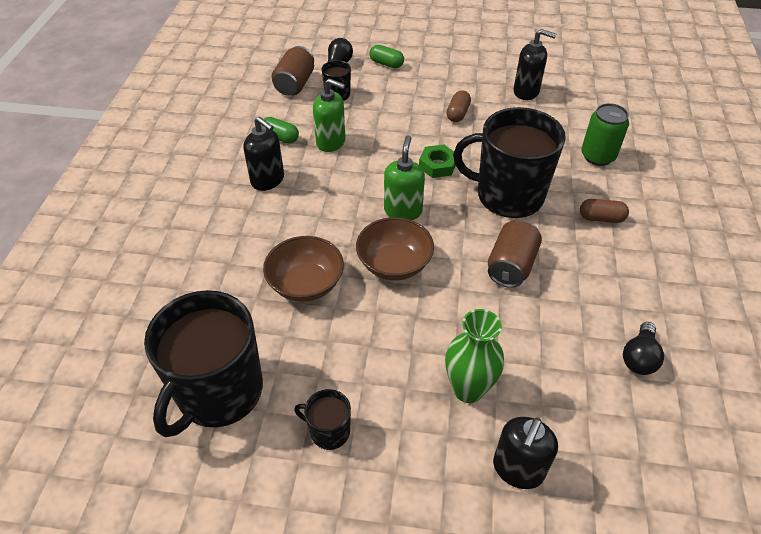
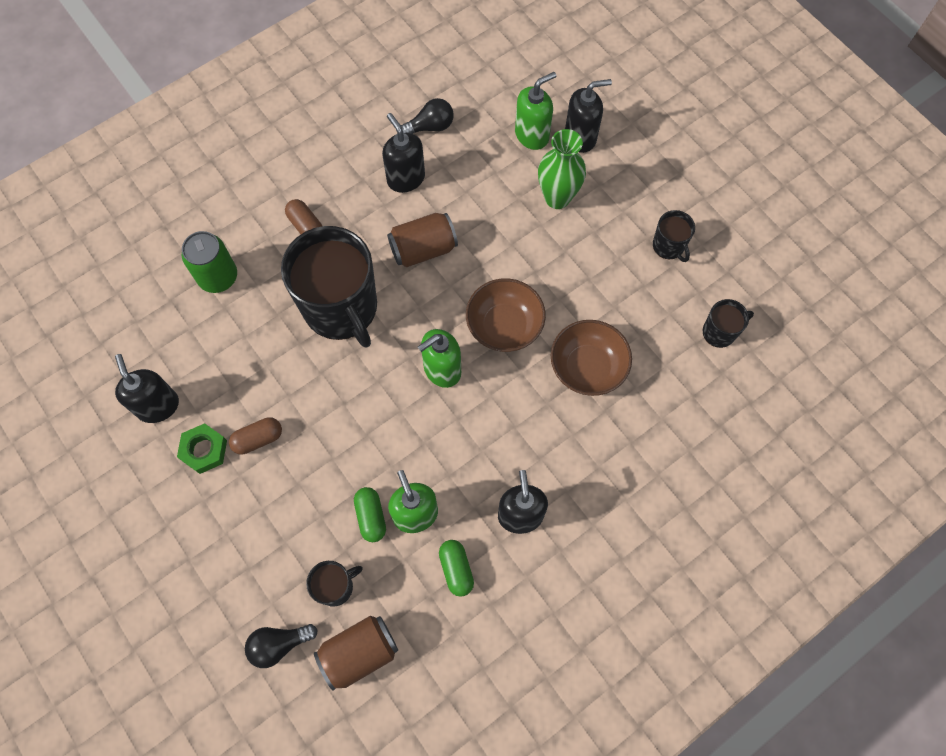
camera: 135 degrees left, 20 degrees up
(218, 392) = (719, 332): black mug -> black mug, size x0.44
(386, 64) = (227, 592): green capsule -> green capsule (371, 517)
(437, 165) = (356, 392): green nut -> green nut (204, 450)
(558, 429) = (532, 135): none -> green soap dispenser
(593, 301) = (405, 178): none -> black soap dispenser

